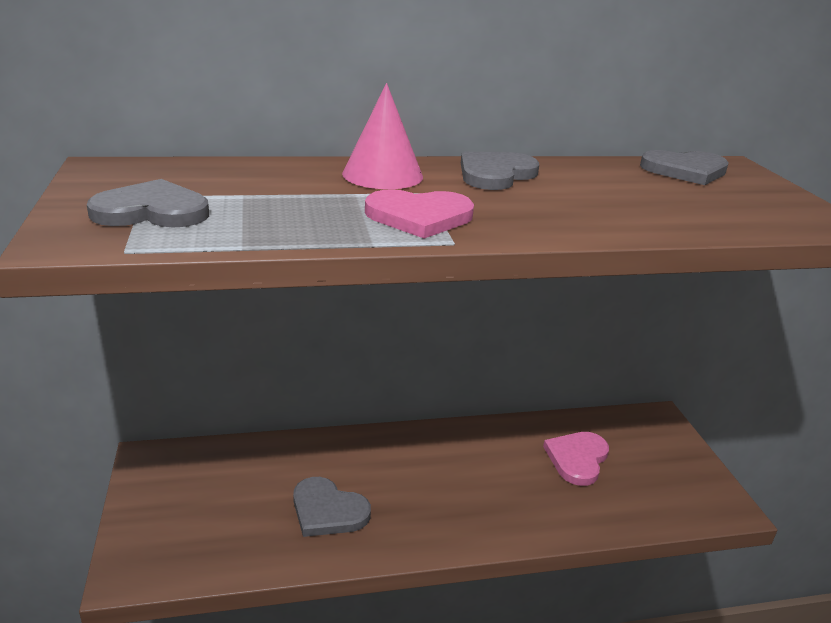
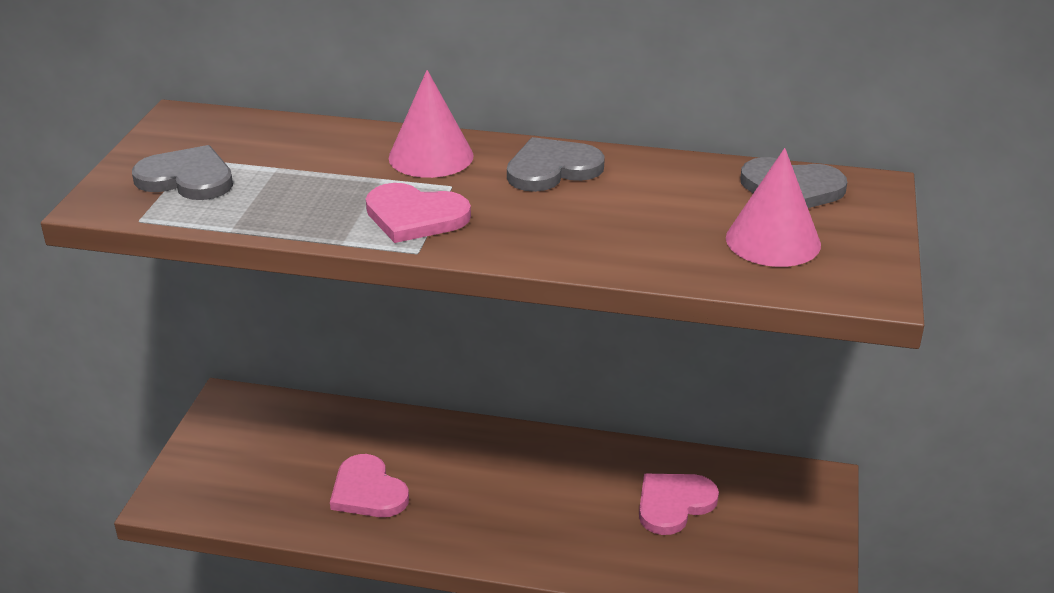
camera: 25 degrees right, 5 degrees up
(328, 510) = (368, 491): grey heart -> pink heart
(722, 202) = (773, 240): none -> pink cone

